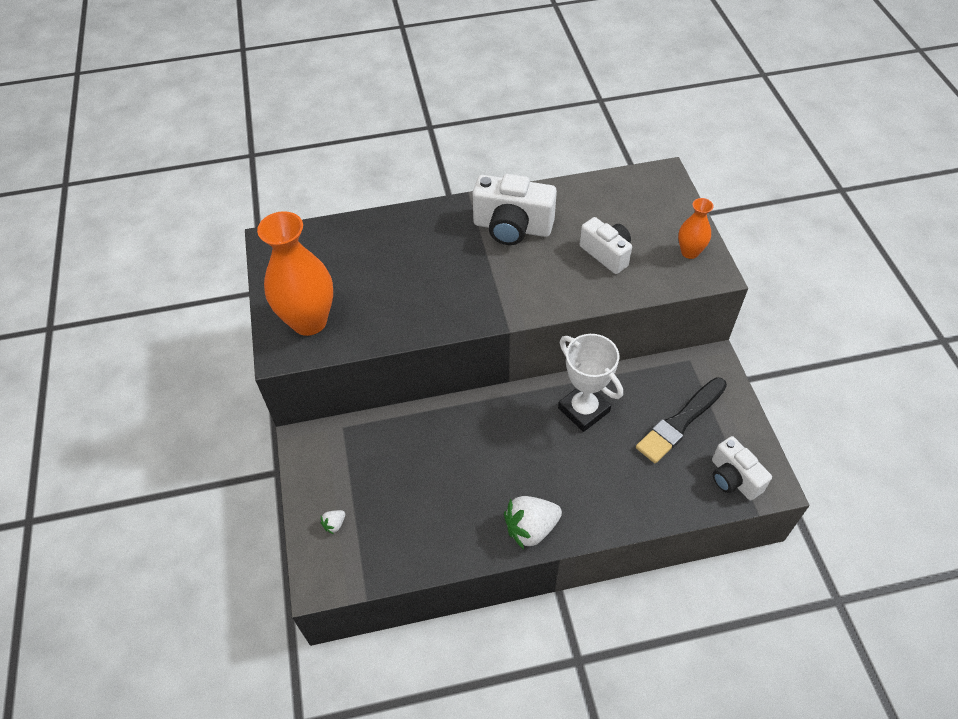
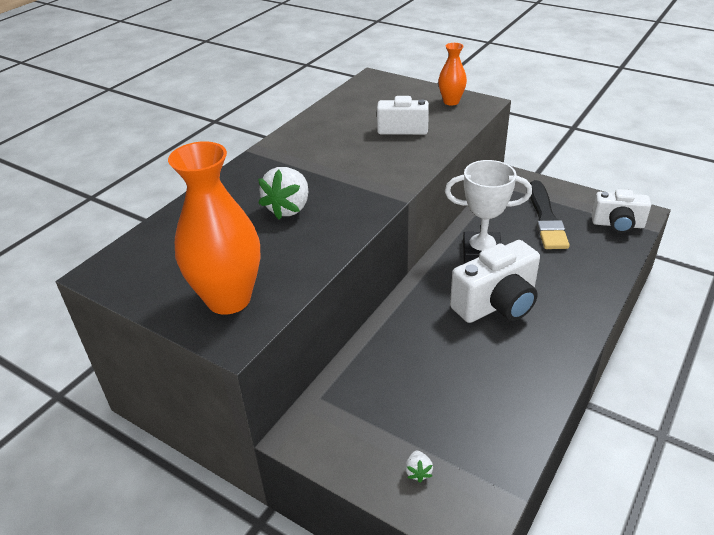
camera: 45 degrees left, 15 degrees down
(512, 227) = (313, 150): white camera -> white camera (497, 304)
(531, 528) = (559, 344): white strawberry -> white strawberry (288, 208)

